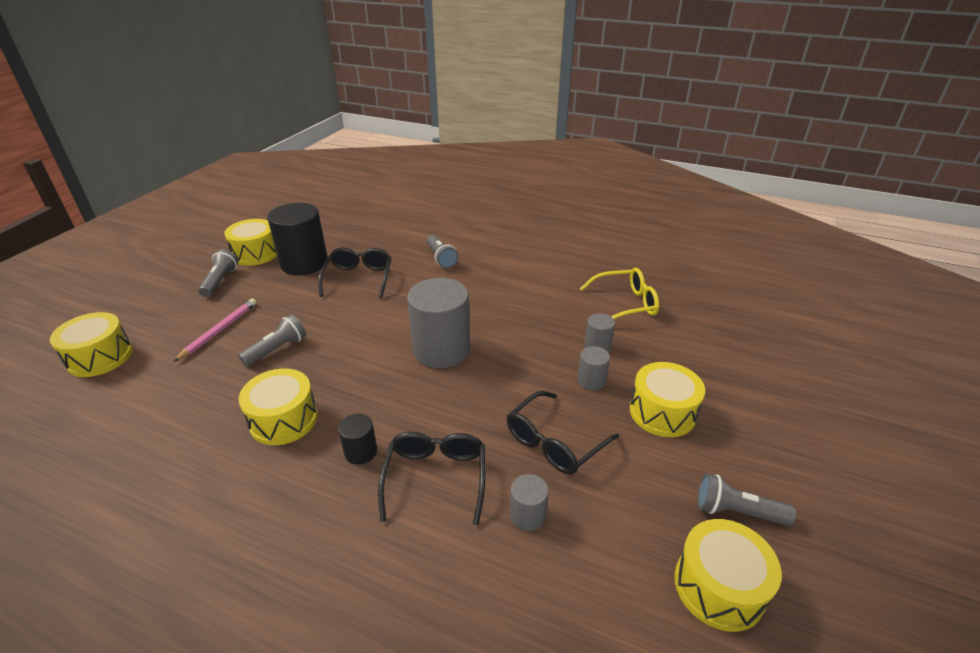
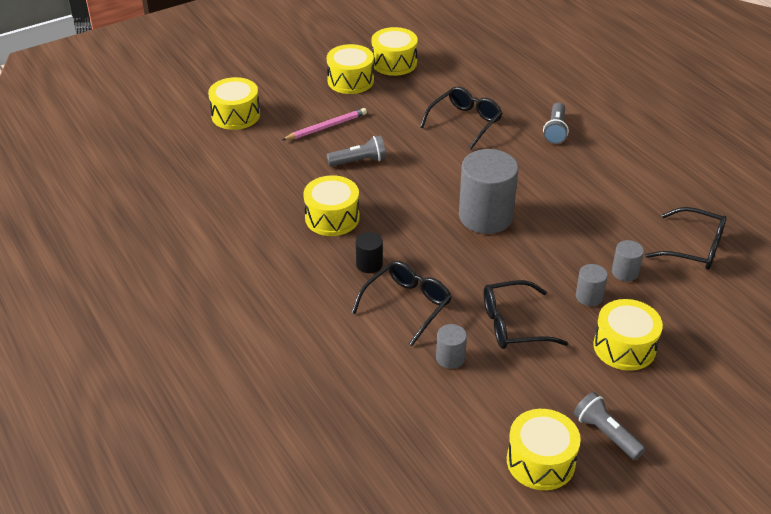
camera: 35 degrees right, 5 degrees up
(220, 281) = (350, 80): grey flashlight -> yellow drum
(304, 263) = (428, 89): black cylinder -> none
(625, 304) = (694, 248): yellow glasses -> black glasses

